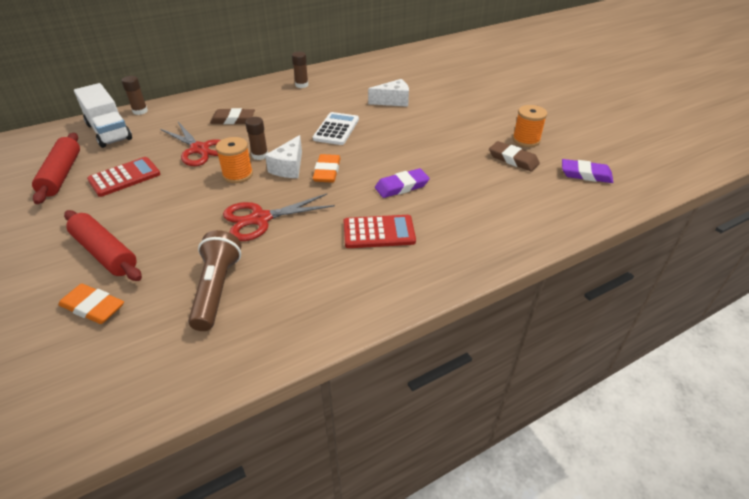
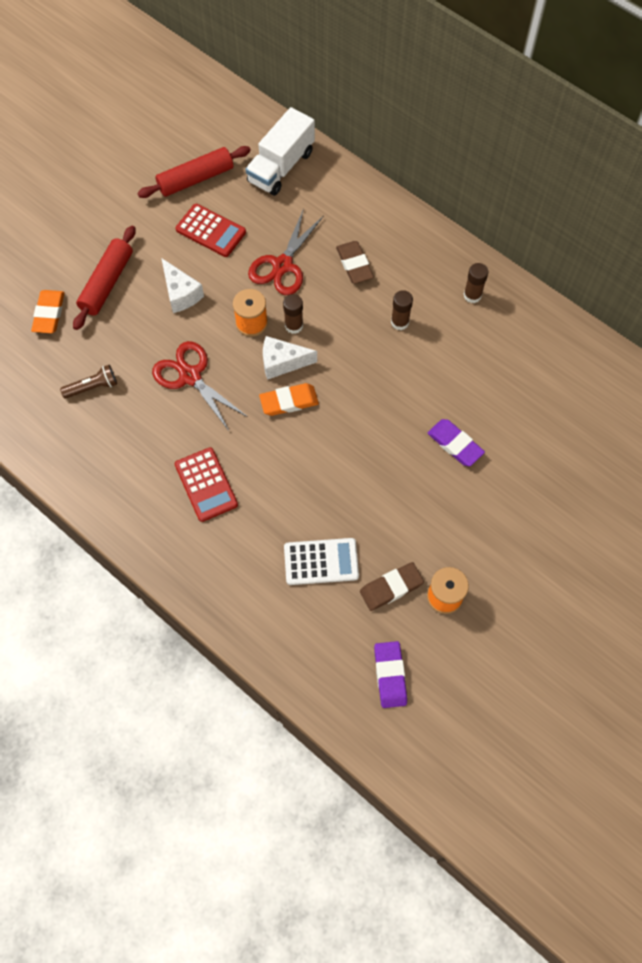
camera: 70 degrees right, 25 degrees up
(140, 111) = (333, 168): brown glue stick -> brown glue stick (399, 322)
(217, 289) = (93, 387): brown flashlight -> brown flashlight, size x0.62
(336, 129) = (379, 377): white calculator -> white calculator (321, 562)
(393, 101) = (477, 415): white cheese -> white cheese (181, 294)
(401, 186) = (289, 482): purple eraser -> purple eraser (455, 444)
(513, 159) = (391, 588): brown eraser -> brown eraser turned 45 degrees clockwise

